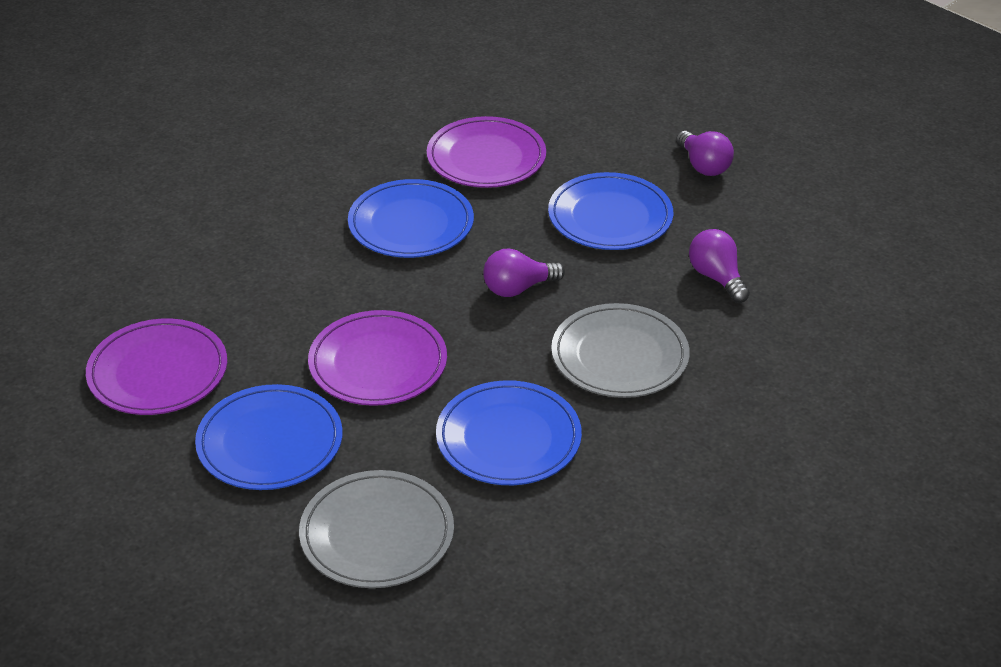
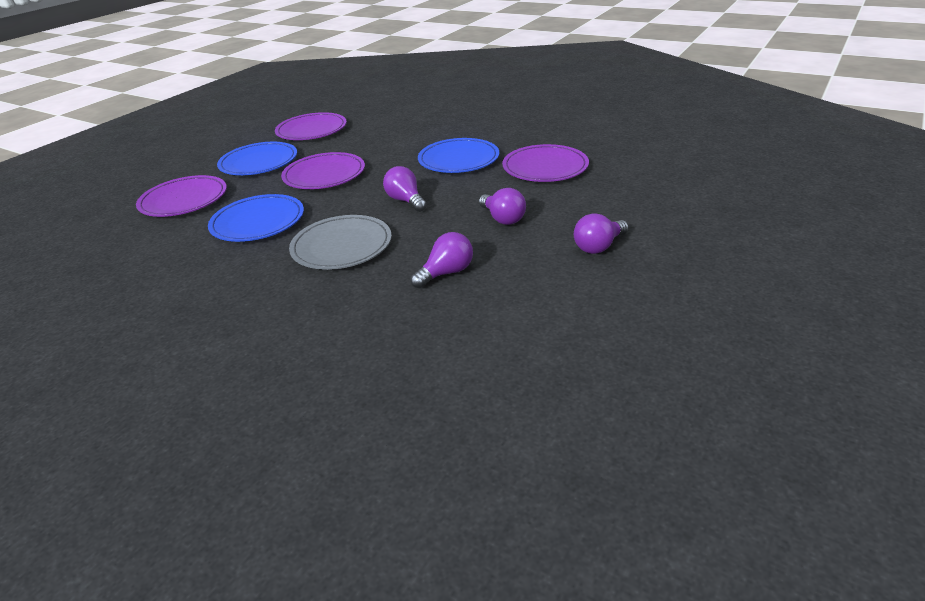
camera: 80 degrees right, 5 degrees down
(377, 534) = (184, 200): grey plate -> purple plate
(610, 217) = (503, 219): blue plate -> purple light bulb

